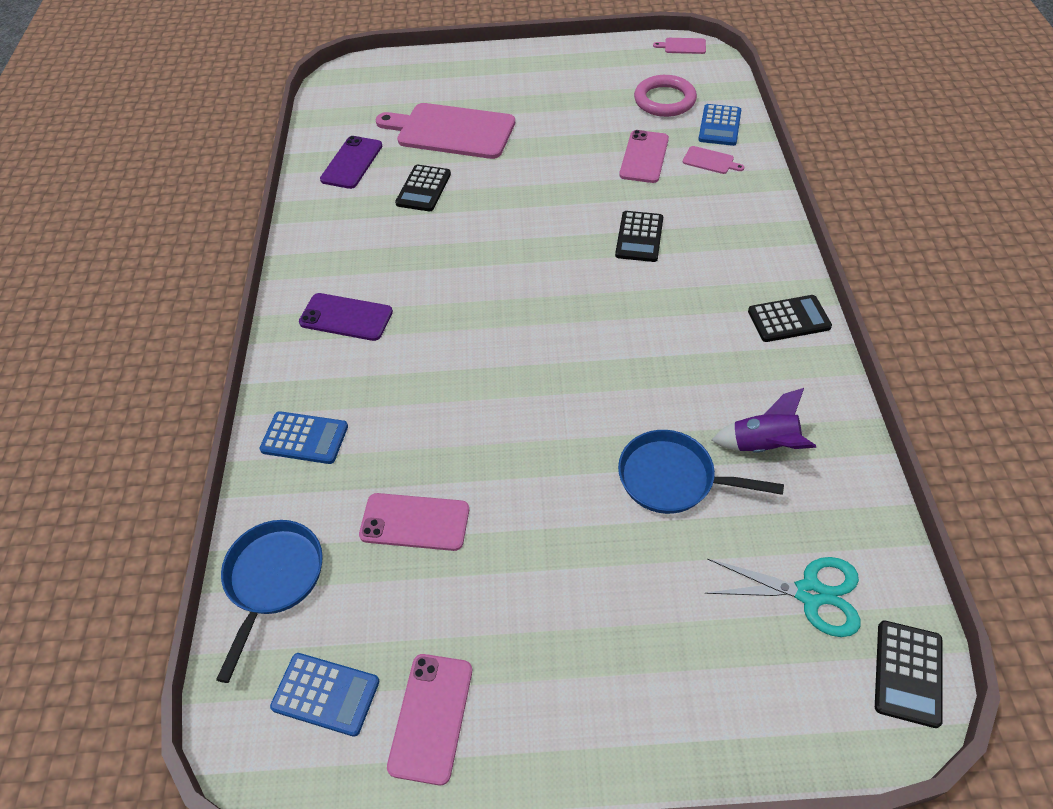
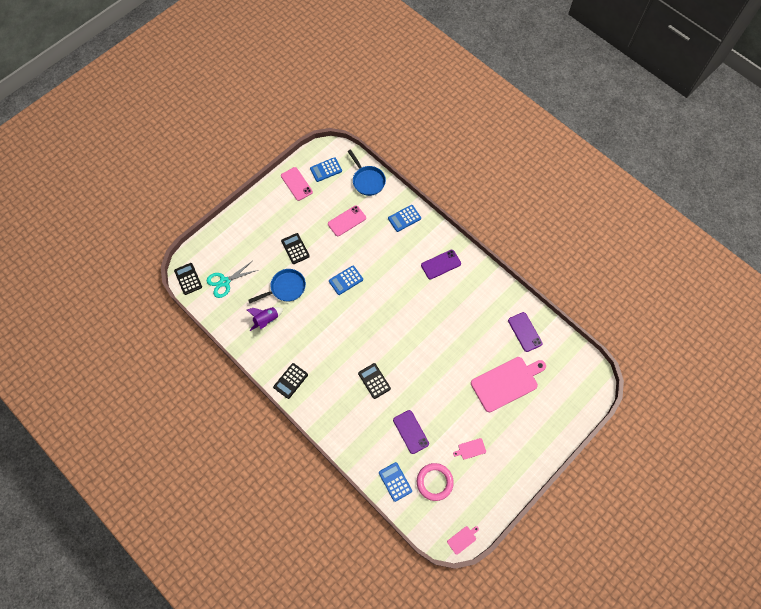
camera: 135 degrees right, 15 degrees up
(423, 189) = (480, 341): black calculator -> black calculator (295, 249)
(537, 408) = (346, 280): none -> blue calculator
(644, 157) = (411, 432): pink phone -> purple phone
(710, 161) = (381, 451): pink cutting board -> pink cutting board (470, 449)

